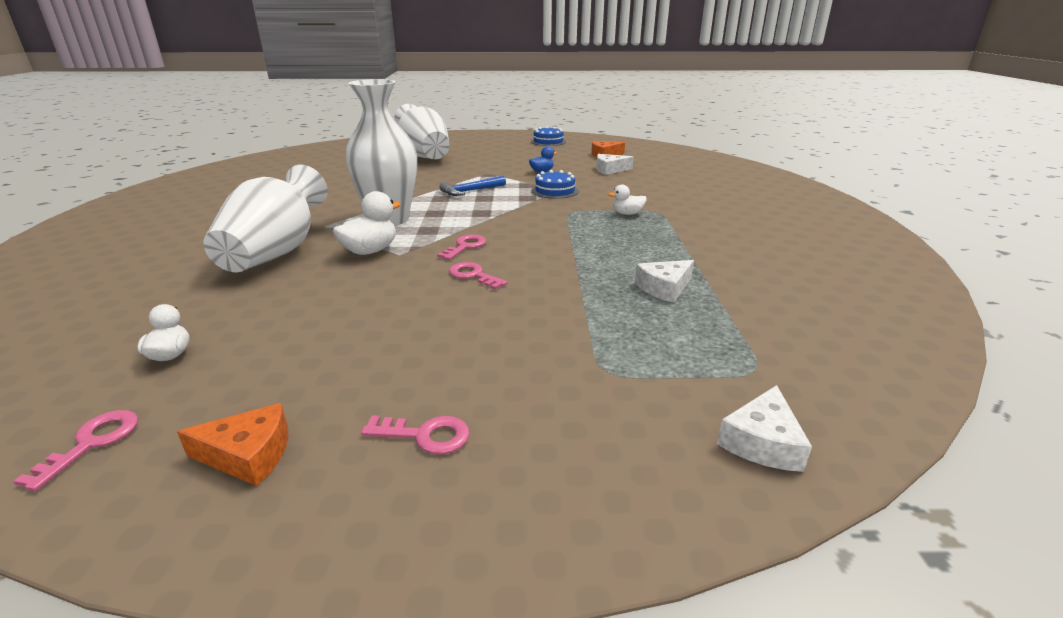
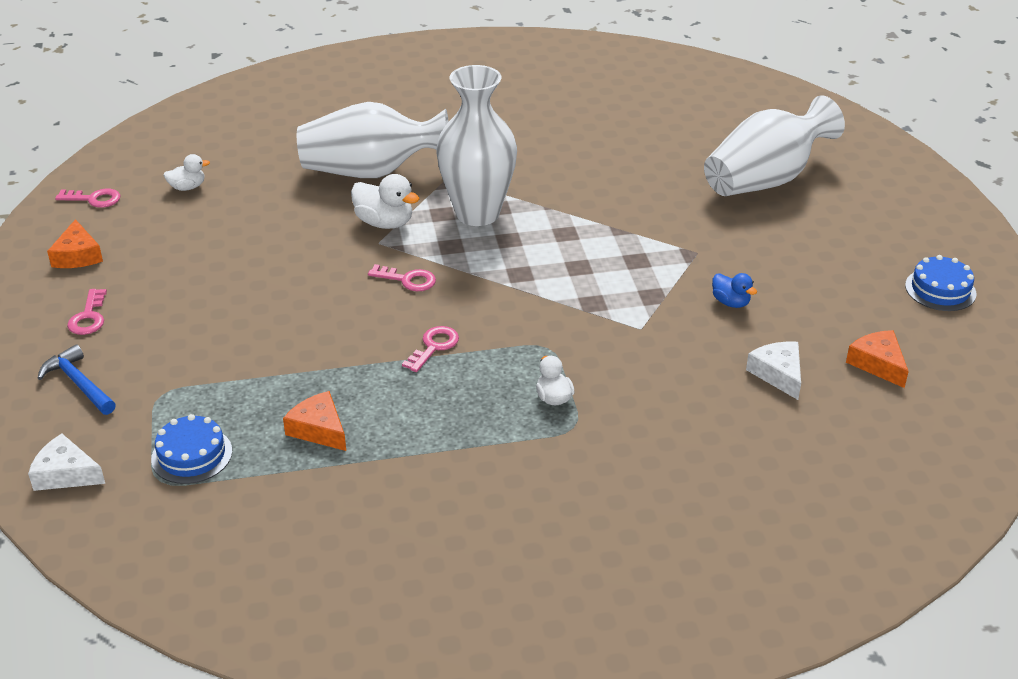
camera: 80 degrees right, 10 degrees up
(470, 191) = (604, 251): blue hammer -> blue hammer (79, 383)
(473, 275) = (334, 297): pink key -> pink key (434, 347)
(555, 191) = (634, 324): blue cake -> blue cake (192, 455)
(664, 288) = (319, 429): white cheese -> orange cheese

